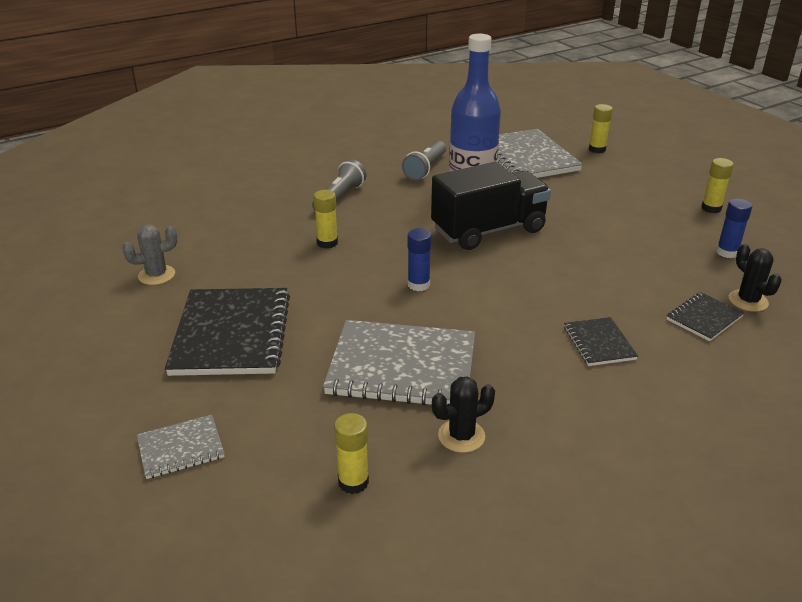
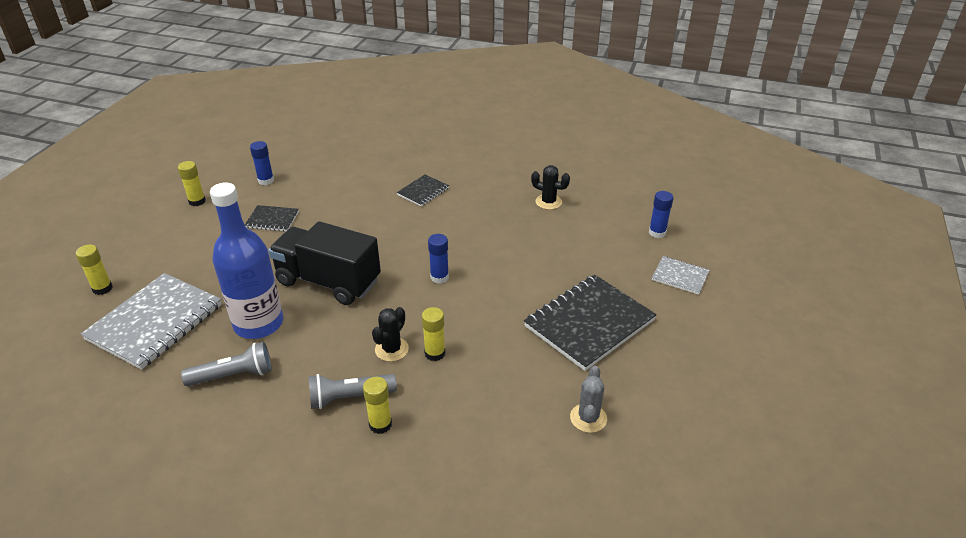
camera: 130 degrees left, 5 degrees up
(157, 275) = (588, 418): grey cactus -> grey cactus turned 75 degrees clockwise
(270, 496) = (657, 232): none -> blue glue stick
(353, 482) = (616, 216): yellow glue stick -> yellow glue stick (380, 424)
(402, 367) = (526, 242): grey notebook -> none
(704, 318) = (358, 169): black notebook -> black notebook (272, 220)
(748, 301) = (323, 162): black cactus -> black cactus (391, 349)

